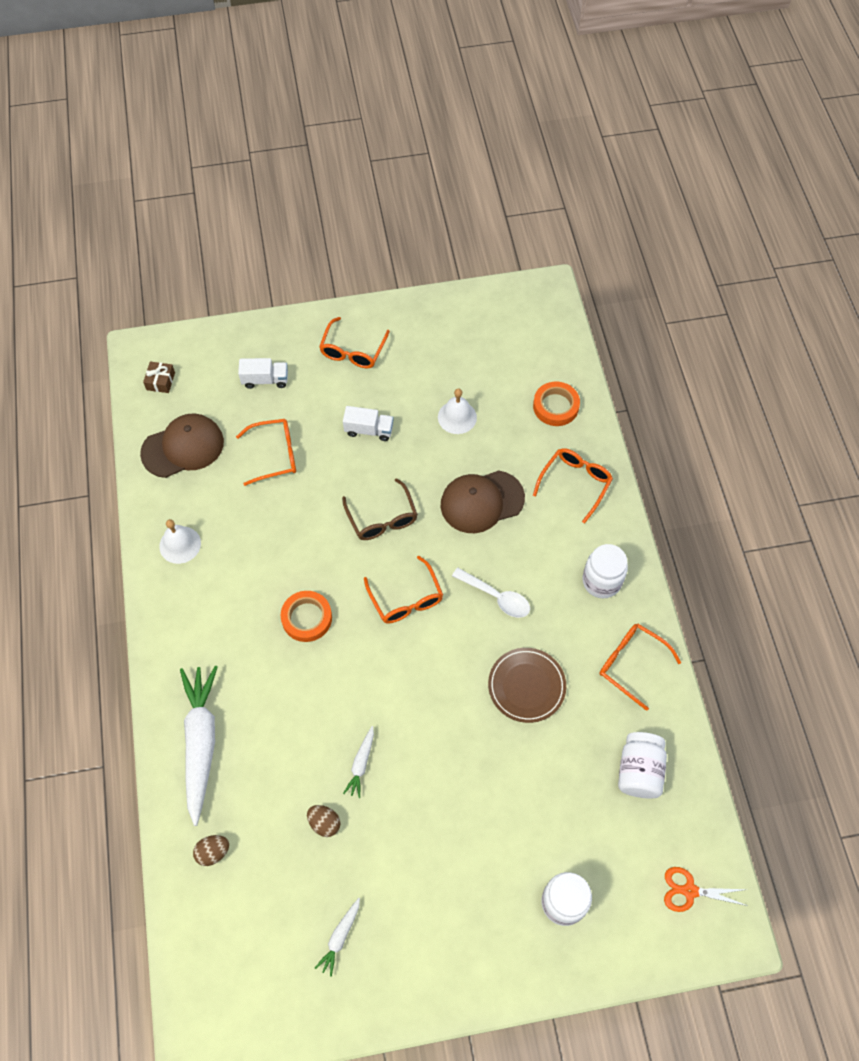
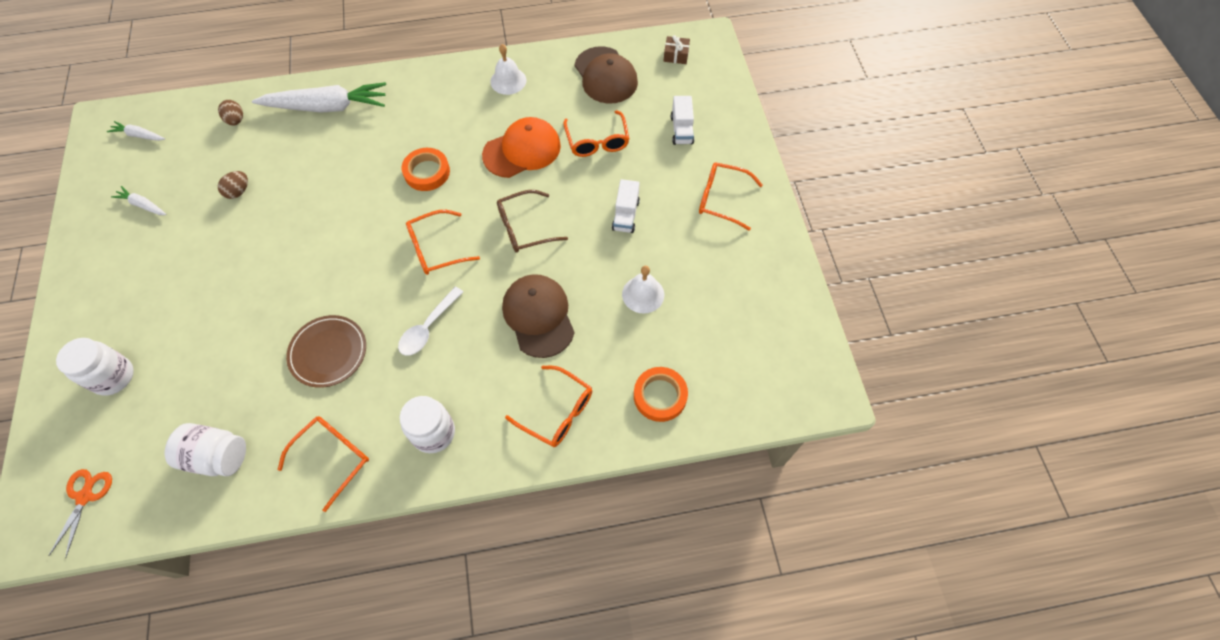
camera: 90 degrees right, 0 degrees up
(282, 525) = (522, 150): none -> orange cap
(361, 764) = (283, 216): white carrot -> white carrot (139, 135)

